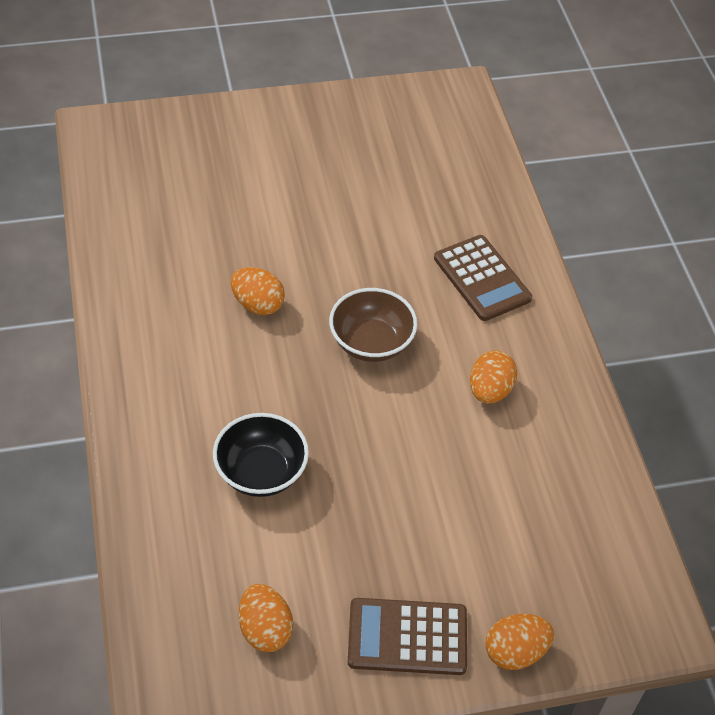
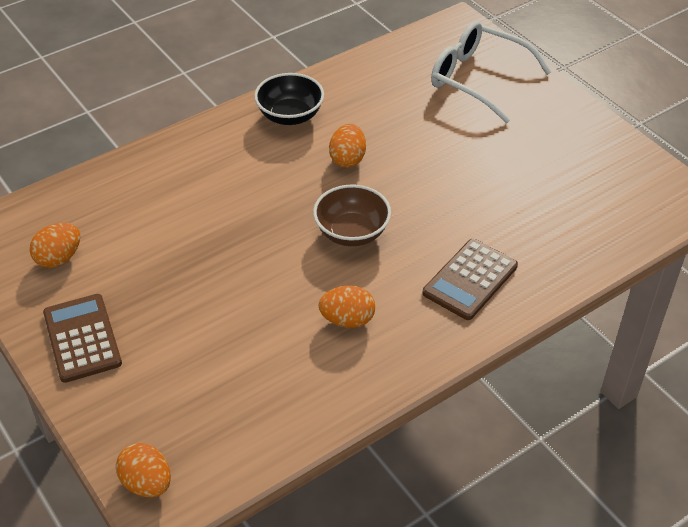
camera: 70 degrees right, 5 degrees down
(199, 152) = (478, 79): none -> white glasses
(261, 472) = (192, 212): black bowl -> black bowl (290, 116)
(515, 652) = (93, 409): orange egg -> orange egg (147, 483)

